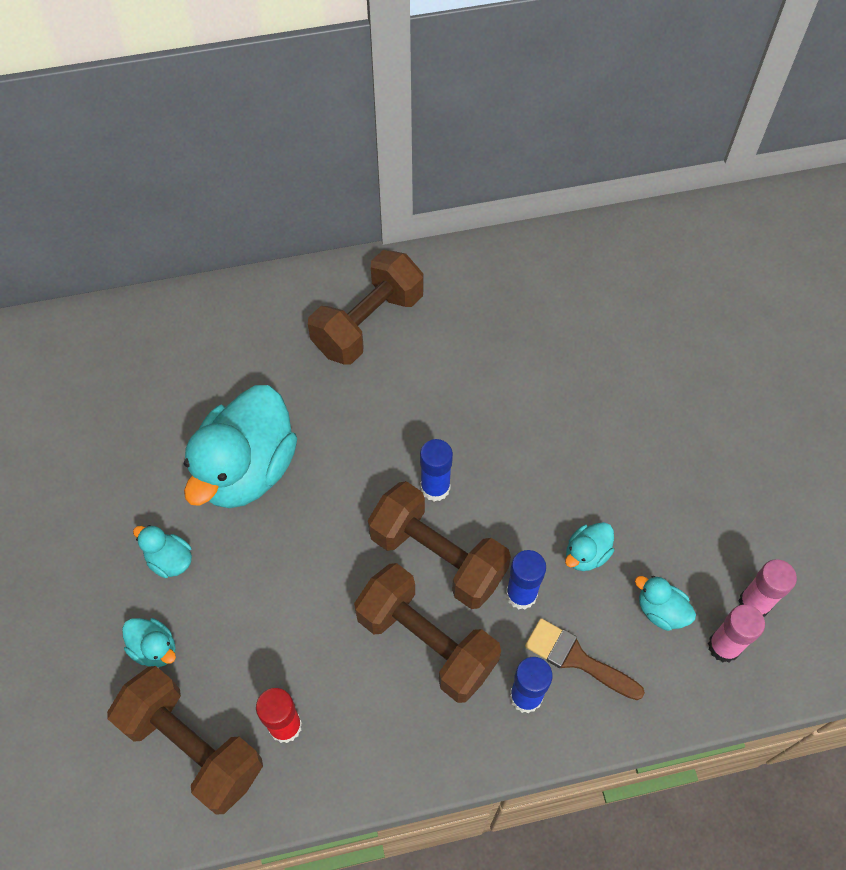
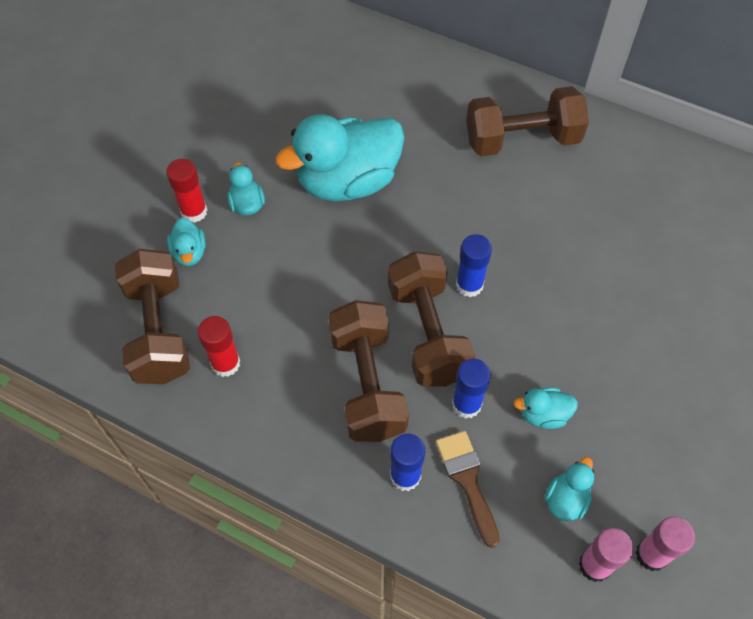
camera: 40 degrees right, 0 degrees up
(123, 606) = (194, 211): none -> red glue stick
(660, 611) = (566, 499): turquoise duck -> turquoise duck turned 45 degrees clockwise

